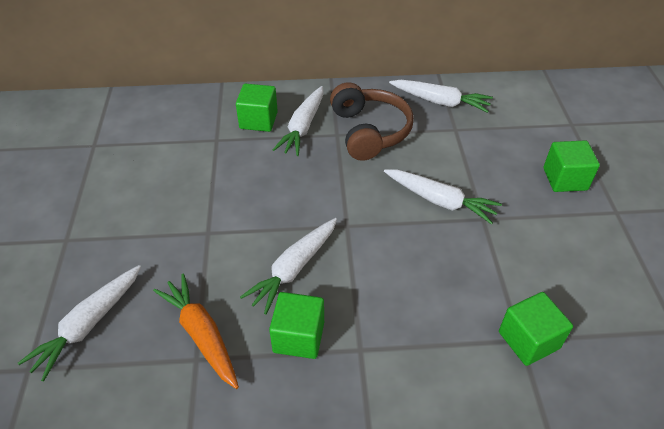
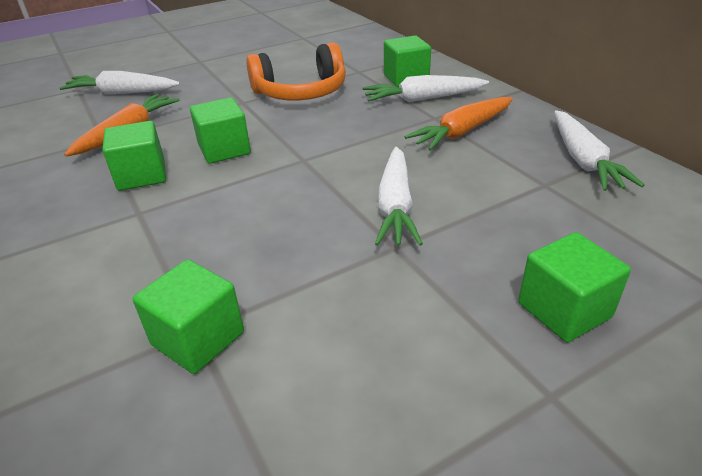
camera: 65 degrees right, 10 degrees down
(224, 188) = (301, 92): none -> orange headphones
(294, 269) = (224, 150): white carrot -> green cube
(369, 131) = (462, 132): brown headphones -> orange carrot

